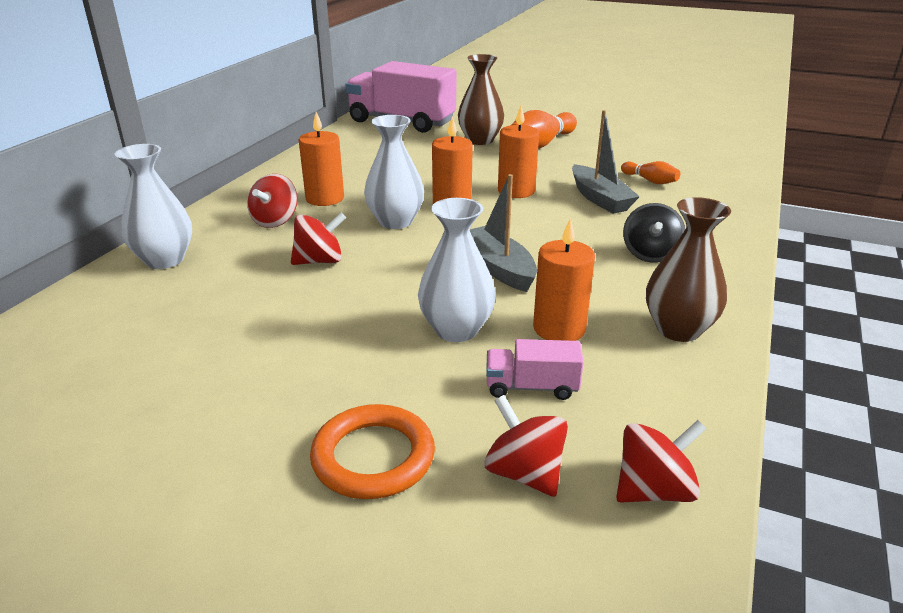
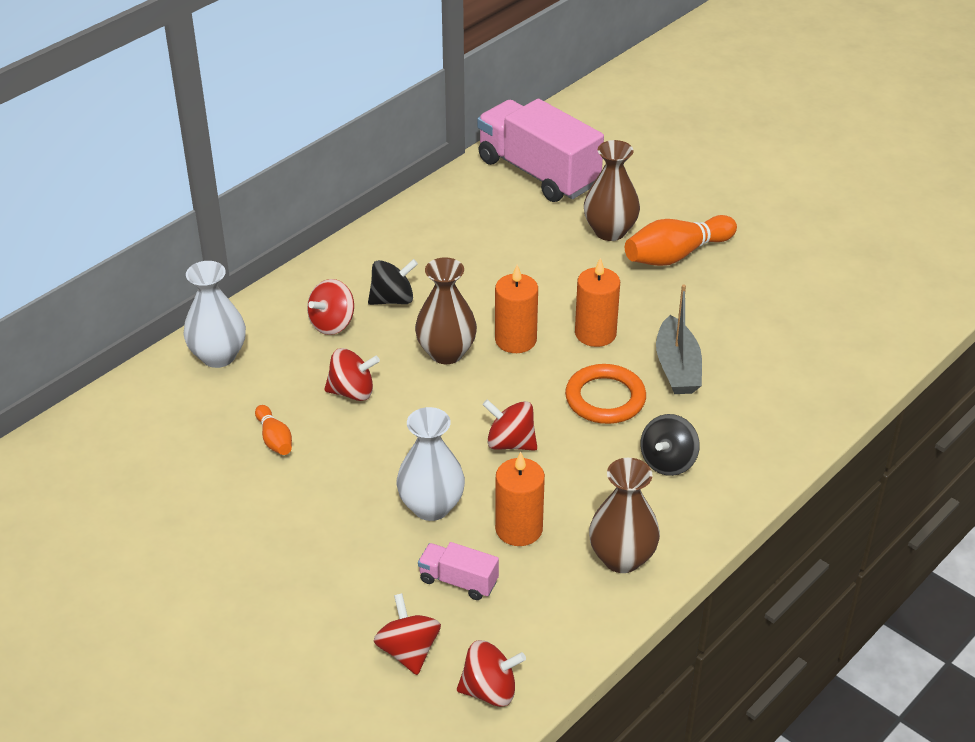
camera: 20 degrees right, 10 degrees up
(325, 198) = (393, 299): orange candle -> black spinning top
(373, 457) = (310, 608): orange ring -> orange ring (605, 398)
(395, 221) = (446, 353): white vase -> brown vase
(499, 268) = (510, 443): grey boat -> red spinning top
(650, 181) = (755, 351): orange bowling pin -> orange bowling pin (274, 439)

